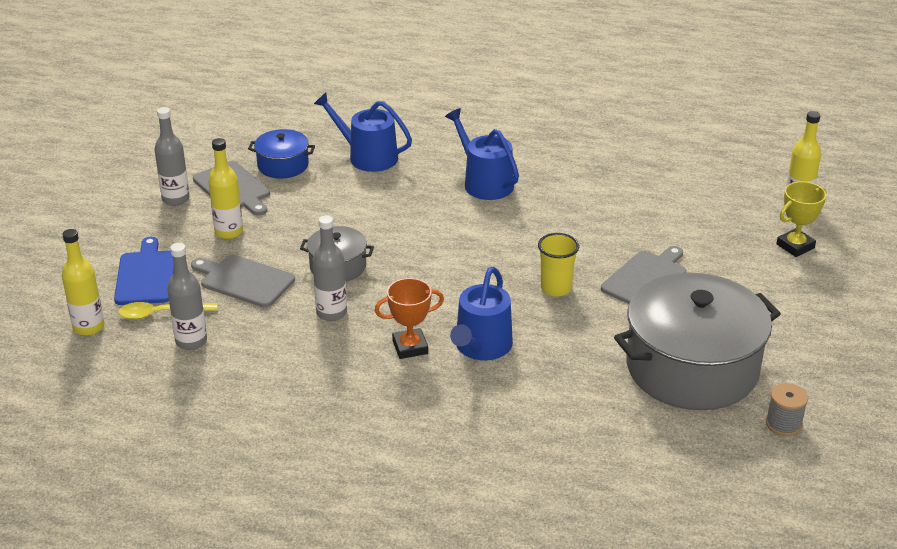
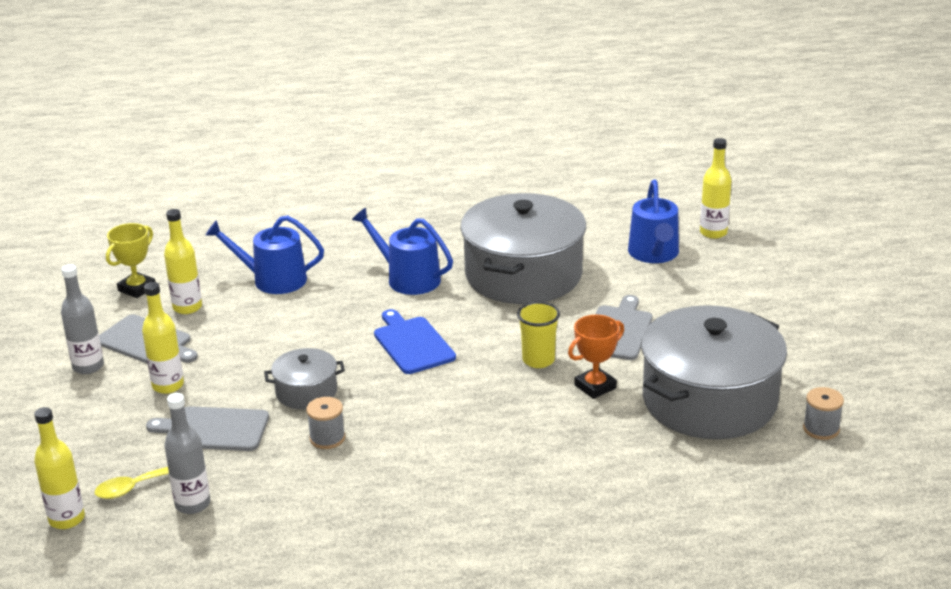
camera: 20 degrees left, 5 degrees down
(146, 275) = (101, 451): blue cutting board -> blue cutting board (412, 343)
(283, 165) = (187, 307): blue pot -> yellow bottle
(331, 313) = (327, 438): grey bottle -> grey spool
(410, 347) = (428, 451): orange trophy -> orange trophy (595, 386)
(481, 347) = (499, 432): blue watering can -> blue watering can (654, 254)
(590, 203) = (523, 275): none -> grey pot
(795, 246) = (734, 270): yellow trophy -> yellow trophy (137, 288)

